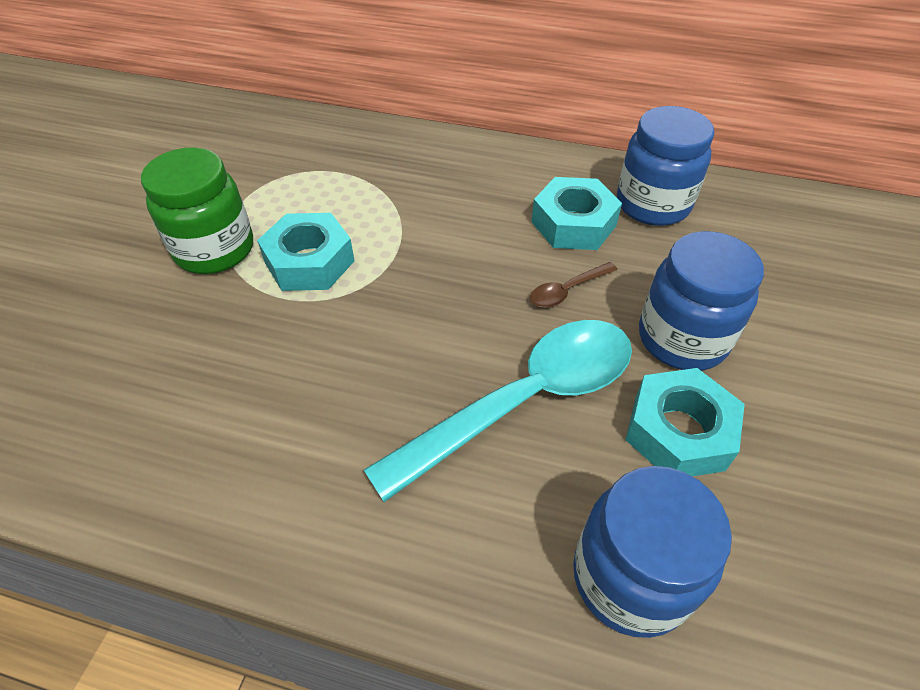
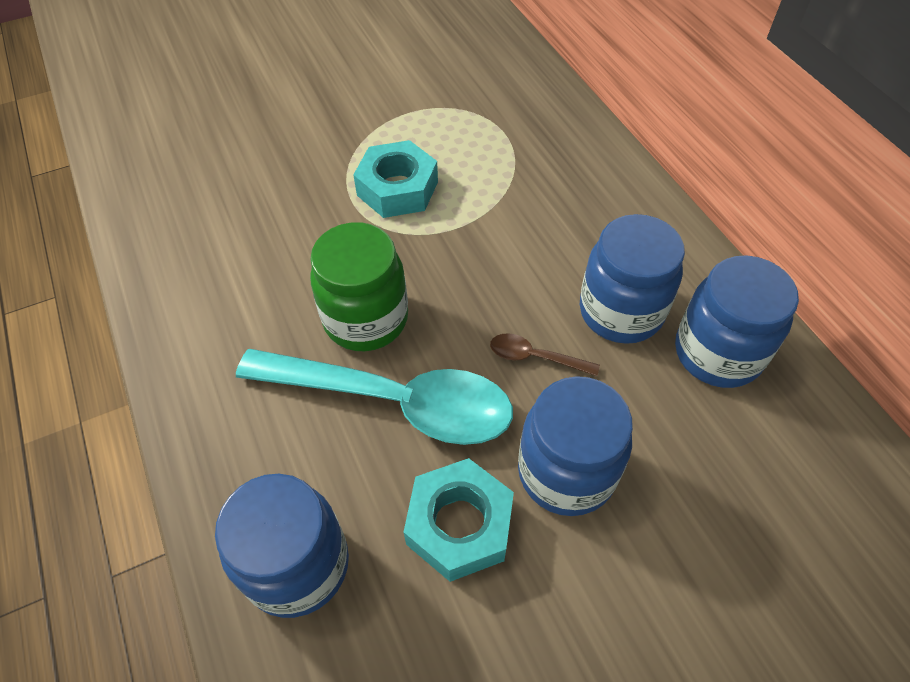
camera: 50 degrees right, 5 degrees up
(215, 250) = (356, 135): green jar -> green jar (366, 319)
(573, 224) = (621, 311): turquoise nut -> blue jar

